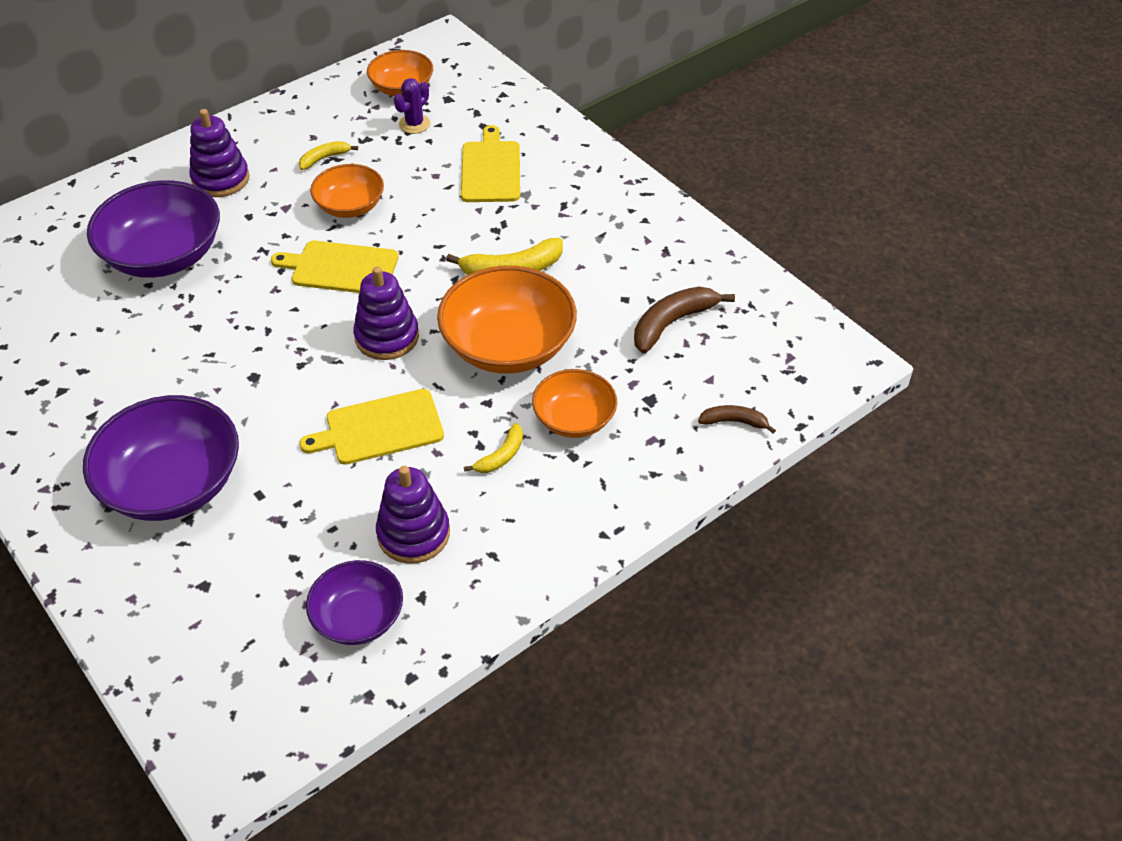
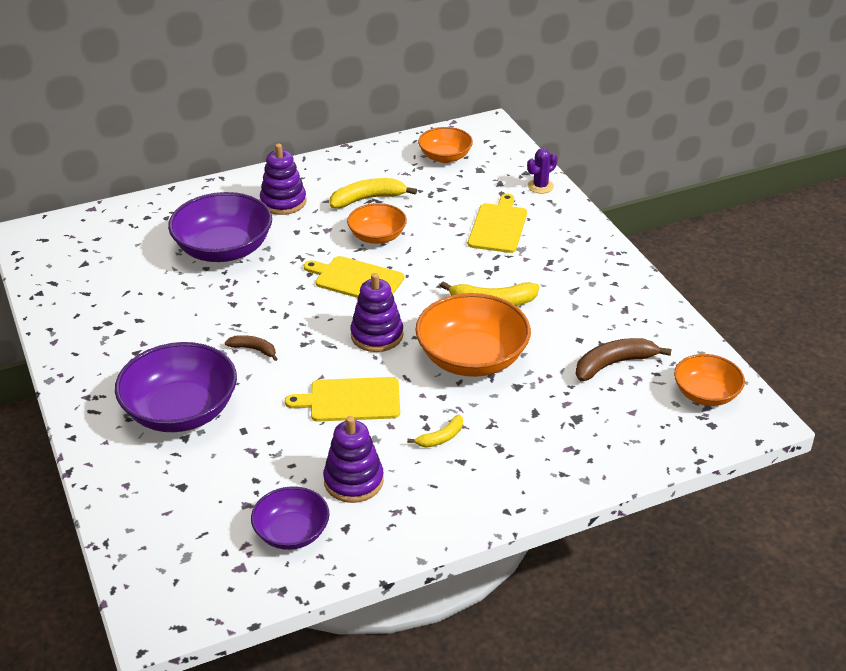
camera: 15 degrees right, 10 degrees down
(324, 158) = (368, 199): yellow banana -> yellow banana, size x1.72
(414, 124) = (447, 184): purple cactus -> purple cactus (540, 186)
(574, 419) = (509, 421): orange bowl -> orange bowl (706, 394)
(734, 422) = (643, 447): brown banana -> brown banana (254, 349)

